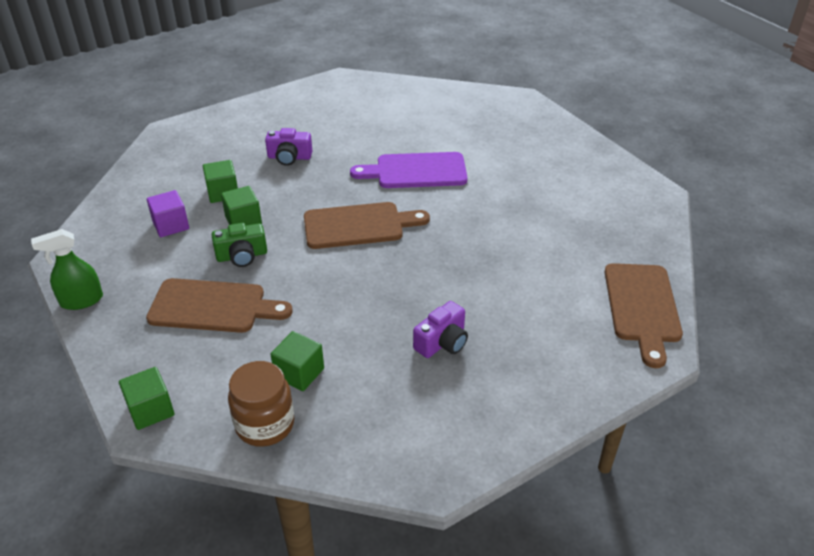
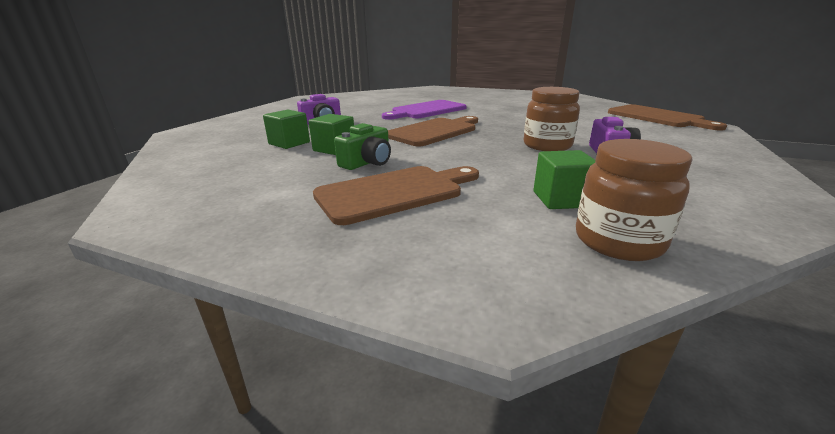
camera: 35 degrees left, 15 degrees down
(81, 300) = (210, 239): green spray bottle -> none
(151, 410) = (478, 290): green cube -> none
(171, 225) = (260, 166): purple cube -> none
(413, 301) = (547, 146): none -> brown jar

